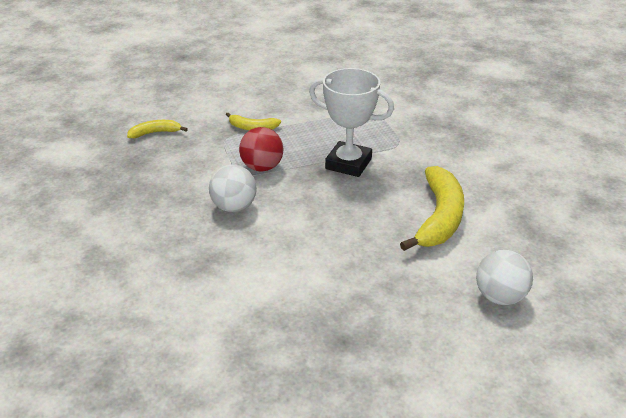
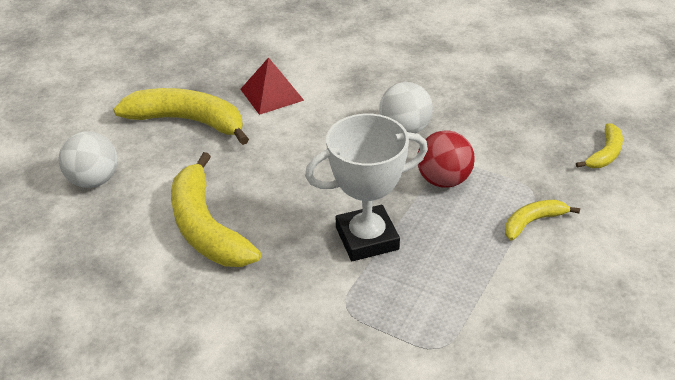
camera: 140 degrees right, 5 degrees up
(285, 293) = (271, 94): none -> red pyramid
(380, 308) = (188, 121): none -> yellow banana

